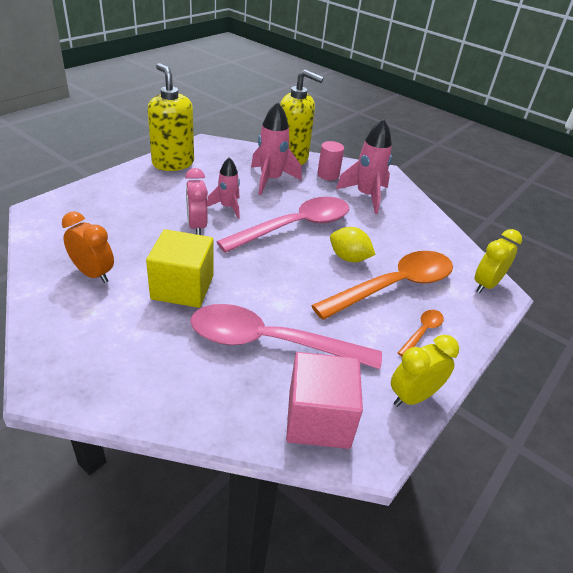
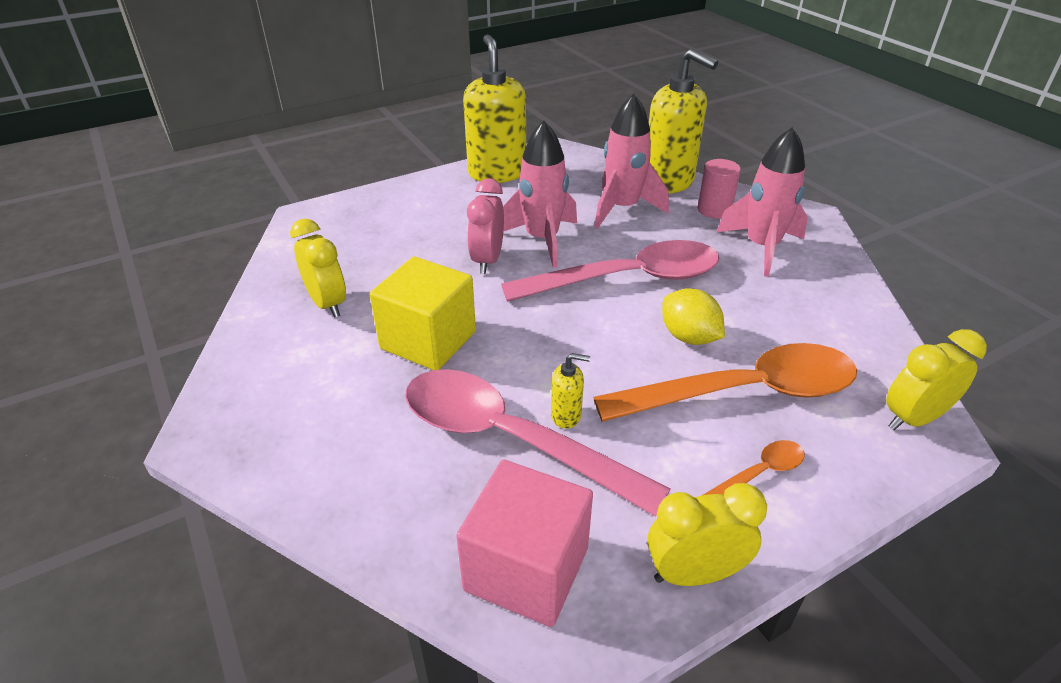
camera: 25 degrees right, 0 degrees up
(93, 274) = (327, 304): orange clock -> yellow clock
(227, 207) = (542, 240): pink rocket -> pink rocket, size x1.58
(298, 320) = (566, 415): none -> yellow soap dispenser

